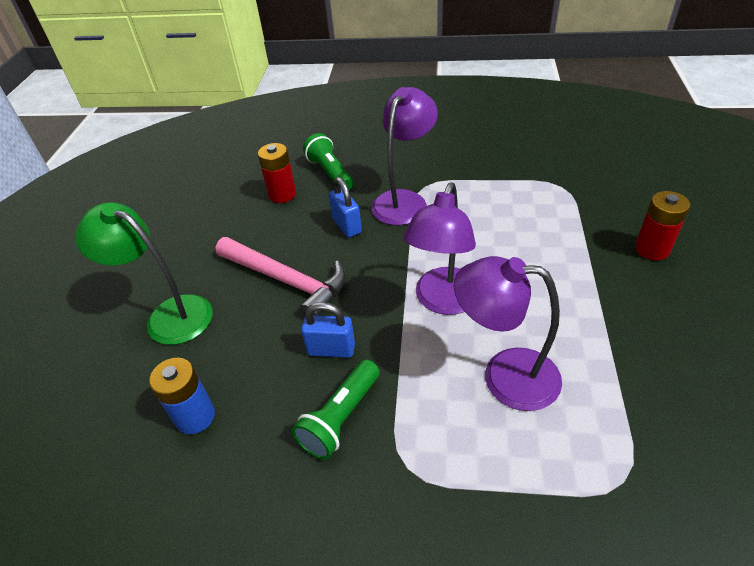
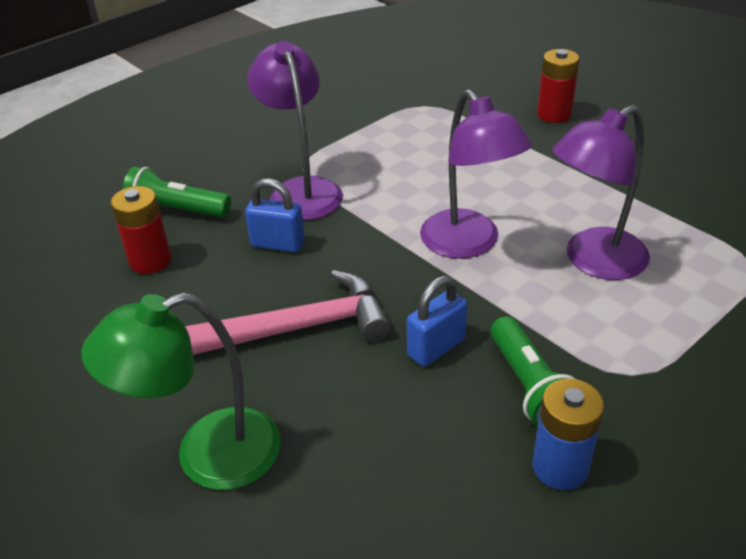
camera: 50 degrees left, 5 degrees down
(195, 416) = (402, 504): blue battery -> blue battery (560, 467)

